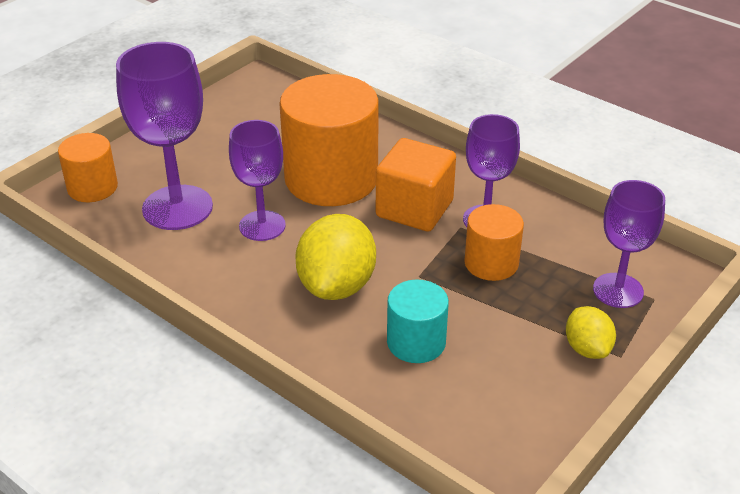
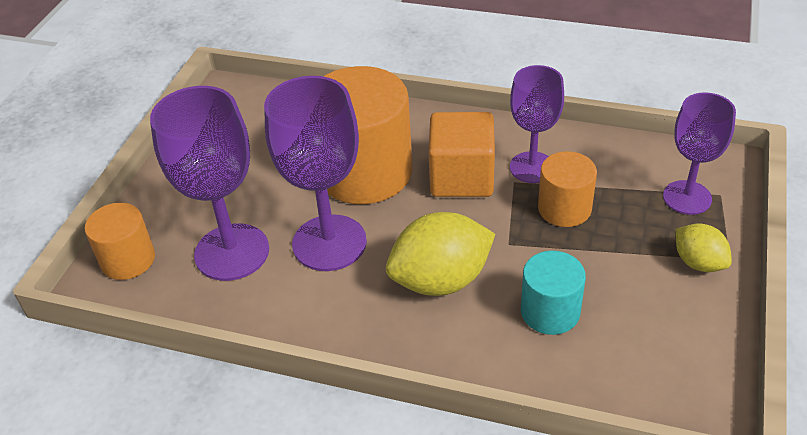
camera: 20 degrees left, 5 degrees up
(262, 226) = (329, 243): purple goblet -> purple goblet, size x1.54
(337, 285) = (441, 280): yellow lemon -> yellow lemon turned 75 degrees clockwise

